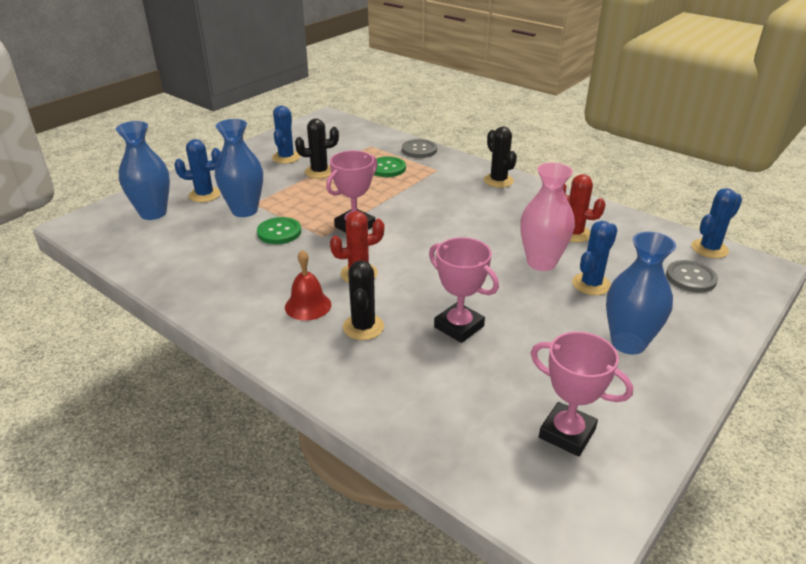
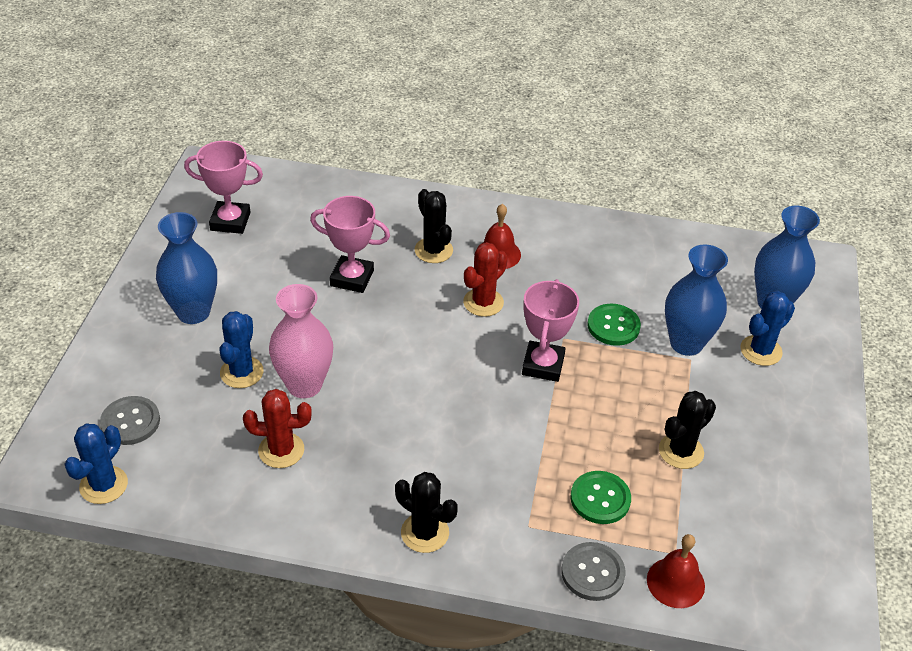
camera: 150 degrees right, 10 degrees up
(286, 157) = (759, 466): blue cactus -> none
(382, 139) = (675, 582): none -> red bell

